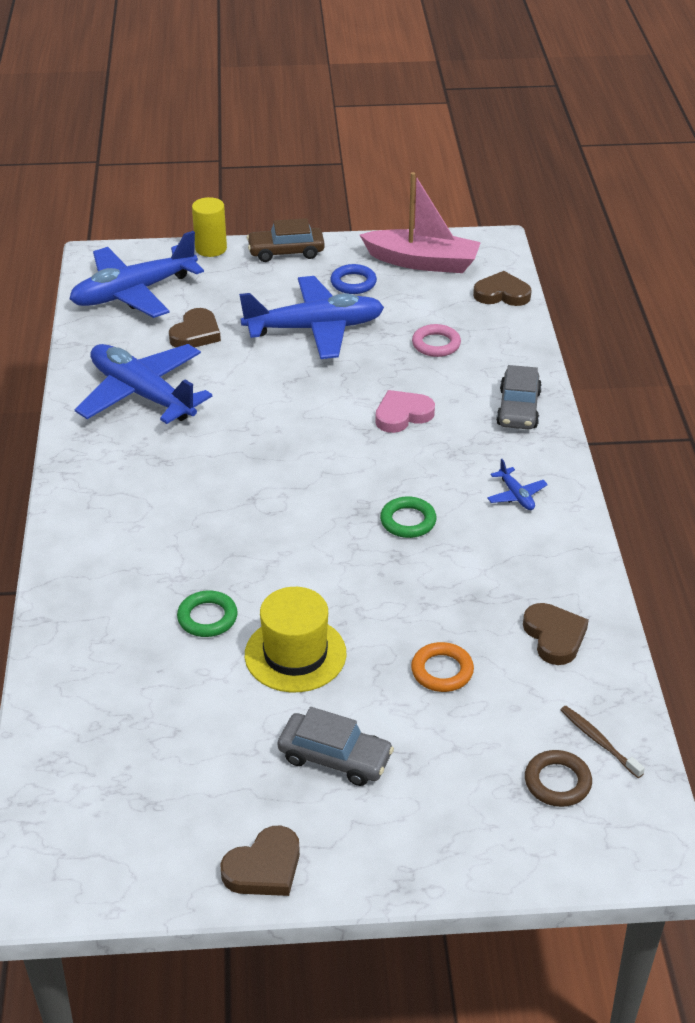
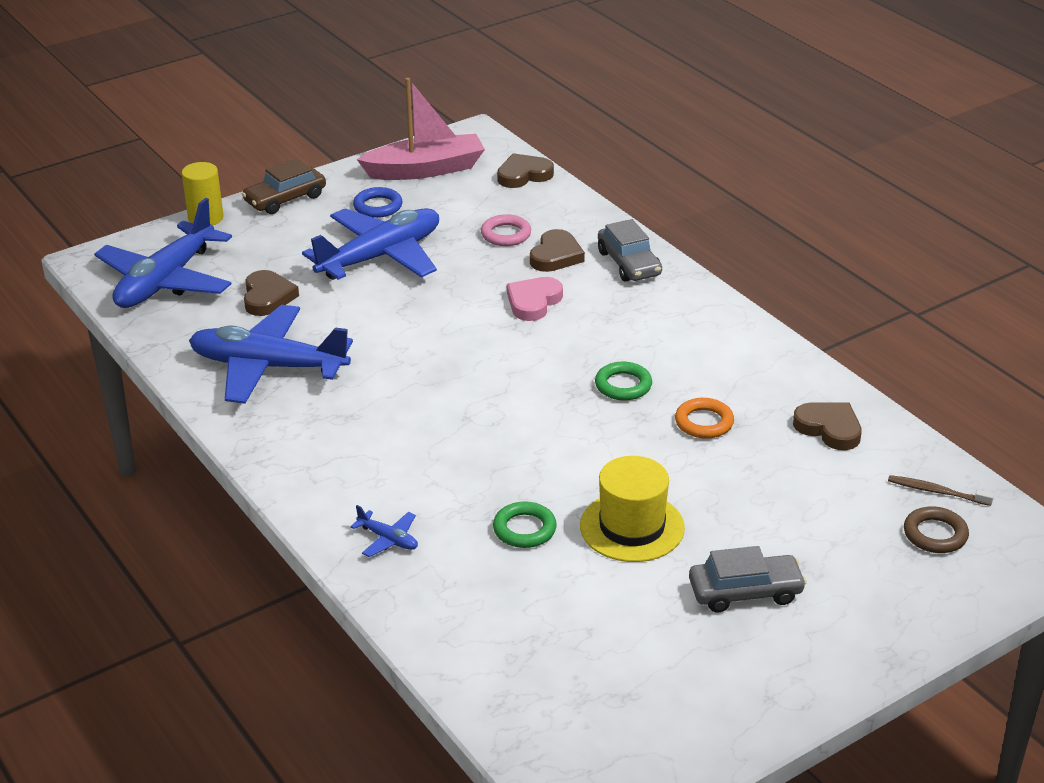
camera: 30 degrees left, 5 degrees down
(264, 867) = (771, 700): brown heart -> brown heart (556, 256)
(442, 671) = (766, 490): orange ring -> orange ring (704, 422)
(516, 495) = (694, 332): blue plane -> blue plane (388, 539)

